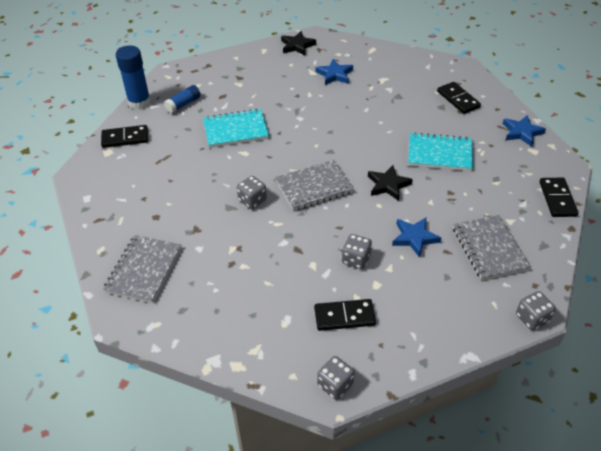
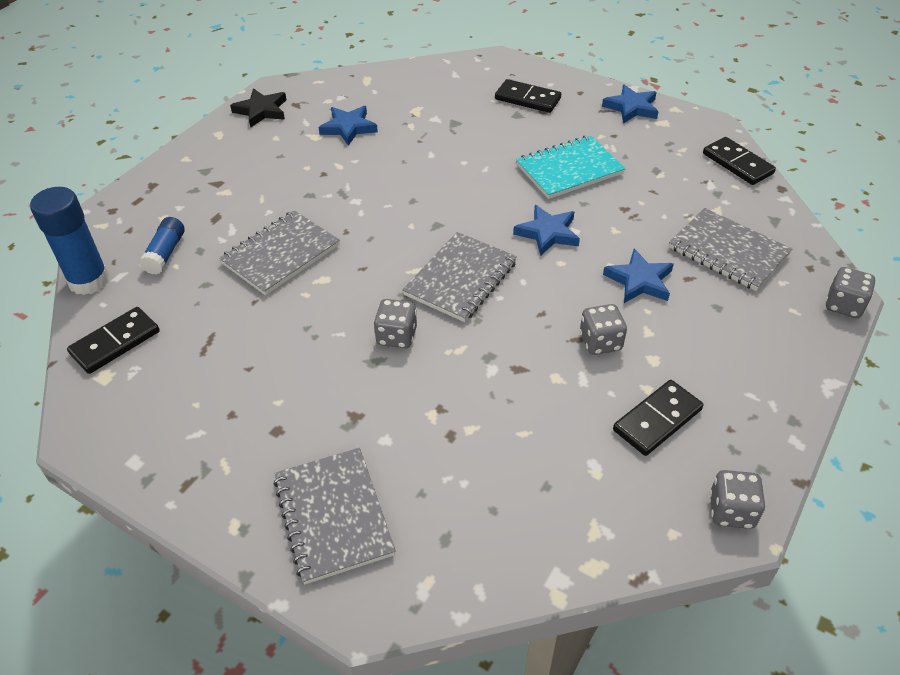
camera: 35 degrees left, 0 degrees up
(236, 130) = (281, 254): turquoise notebook -> grey notebook
(388, 185) = (548, 233): black star -> blue star

